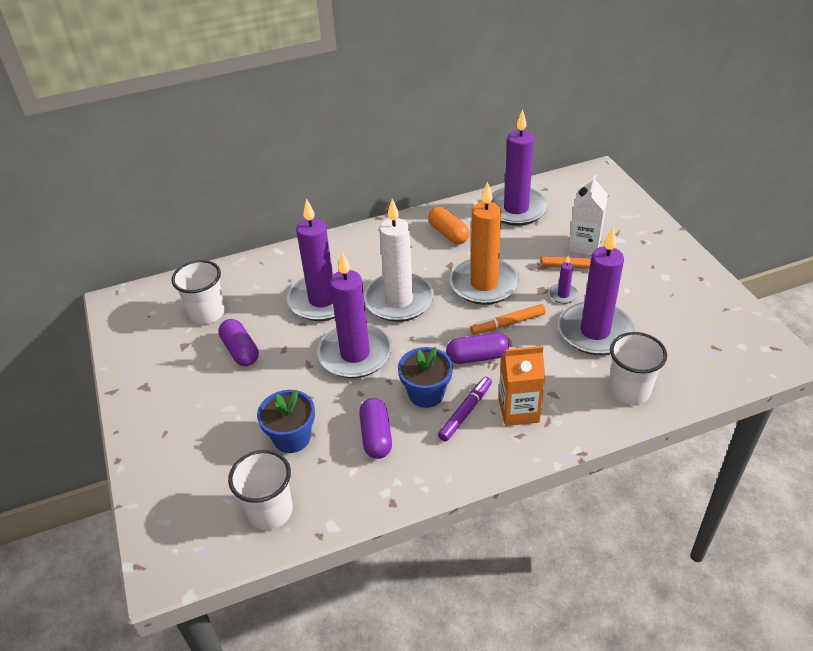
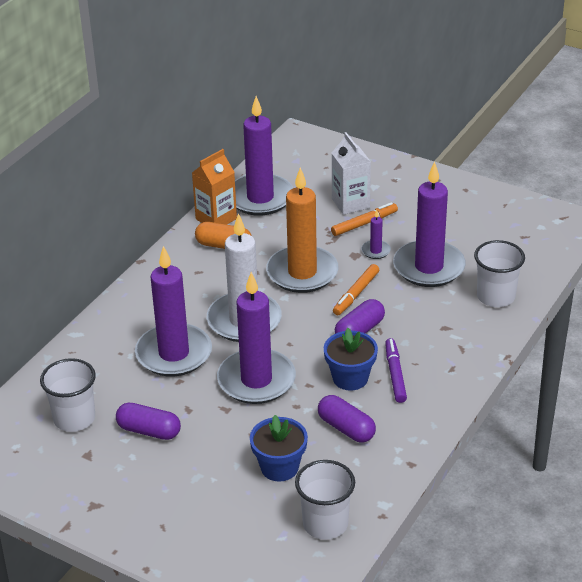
camera: 40 degrees left, 5 degrees down
(519, 411) = (433, 352): orange carton -> orange carton (216, 219)

